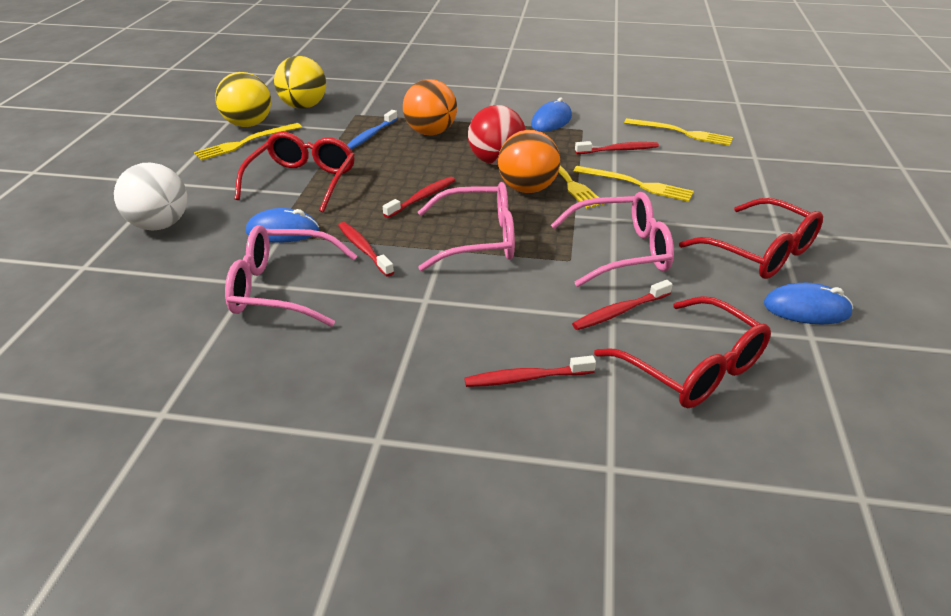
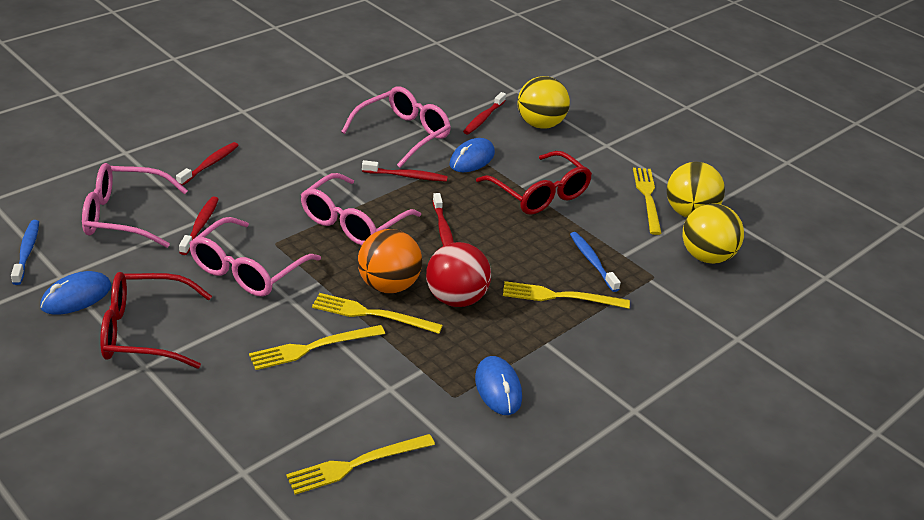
camera: 125 degrees right, 0 degrees up
(160, 225) = (540, 124): white ball -> yellow ball
(431, 132) = (560, 297): orange ball -> yellow fork
(618, 150) = (382, 386): red toothbrush -> red toothbrush (483, 118)
(692, 367) = (125, 216): red glasses -> pink glasses
(839, 386) = (27, 252): none -> blue toothbrush

